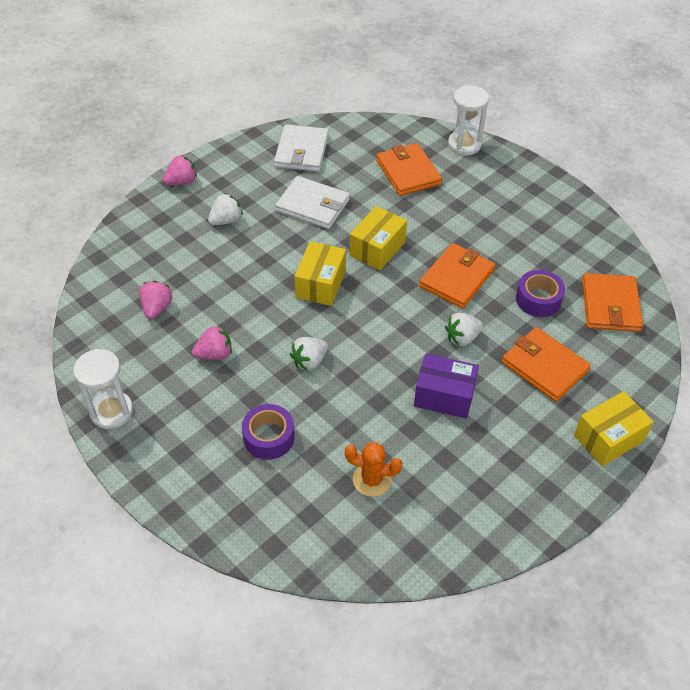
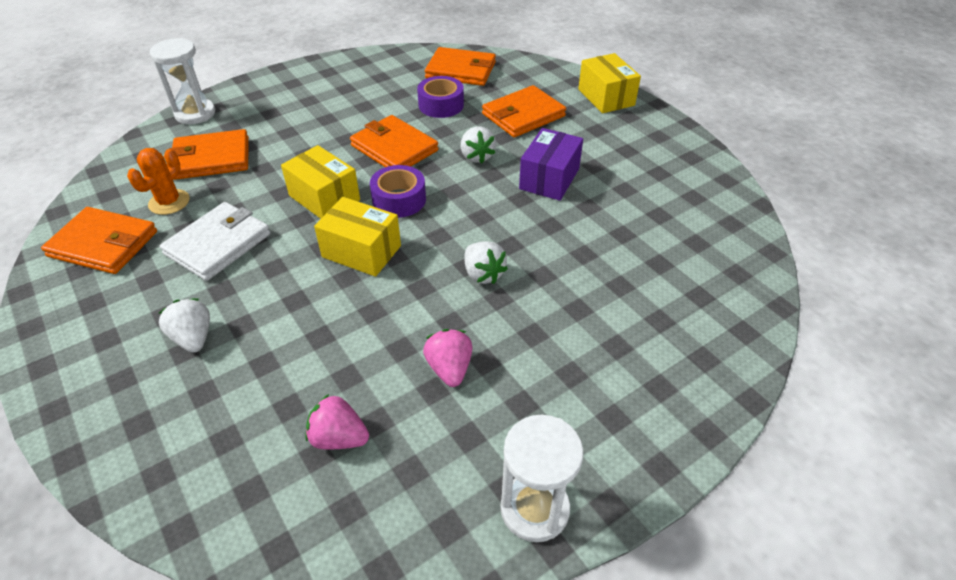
camera: 80 degrees left, 5 degrees down
(182, 181) = (67, 390): pink strawberry -> none
(268, 437) = (593, 322): purple tape -> purple tape (399, 200)
(301, 151) = (103, 244): white wallet -> orange wallet
(372, 480) = (652, 242): orange cactus -> orange cactus (169, 202)

